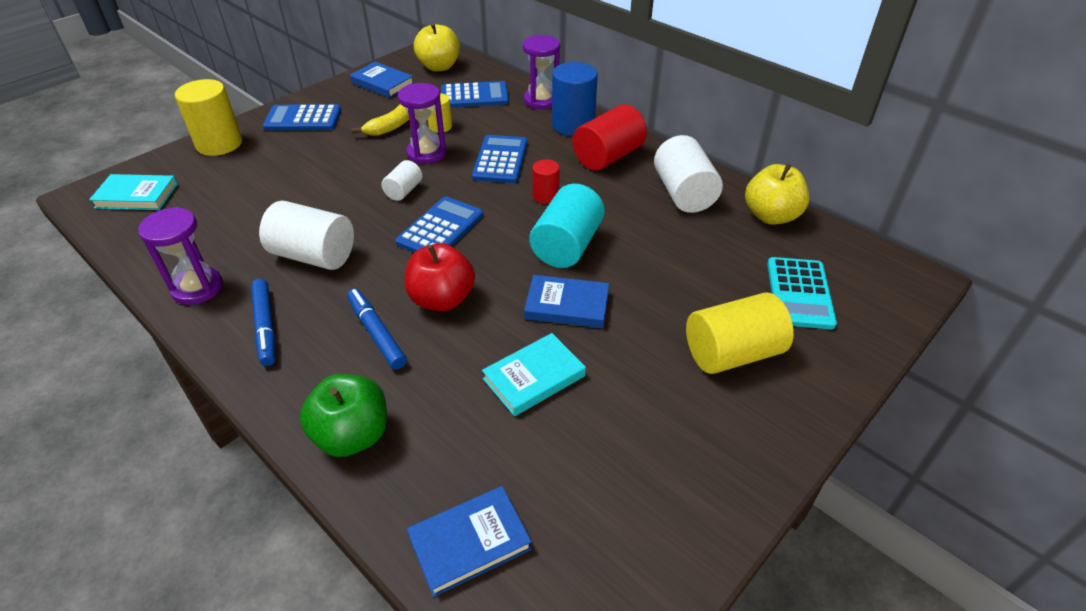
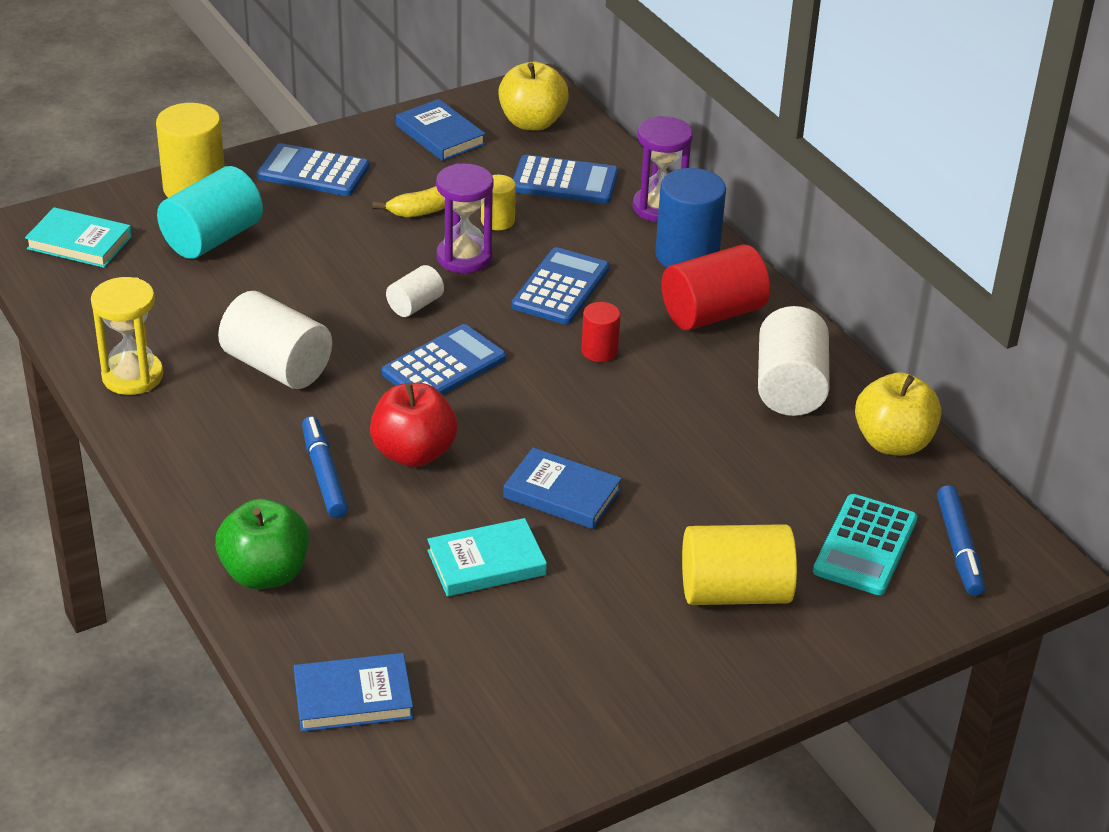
camera: 15 degrees right, 5 degrees down
(197, 288) = (132, 376): purple hourglass -> yellow hourglass
(265, 326) = (200, 438): blue marker -> blue marker (959, 548)
(567, 246) = (596, 422): turquoise cylinder -> turquoise cylinder (212, 238)

